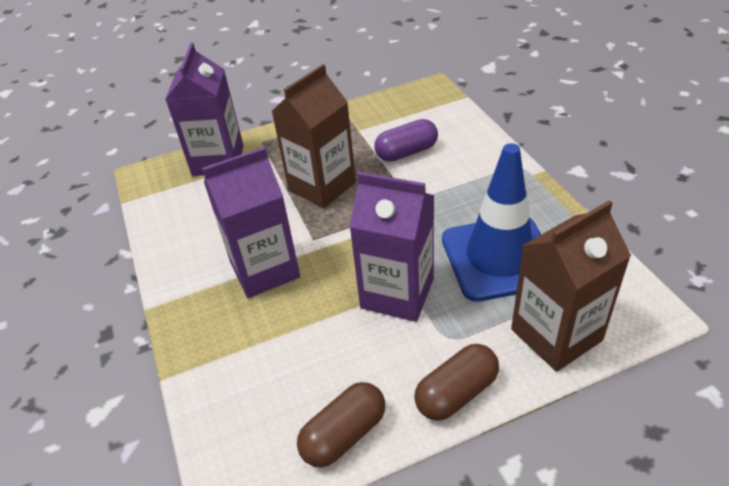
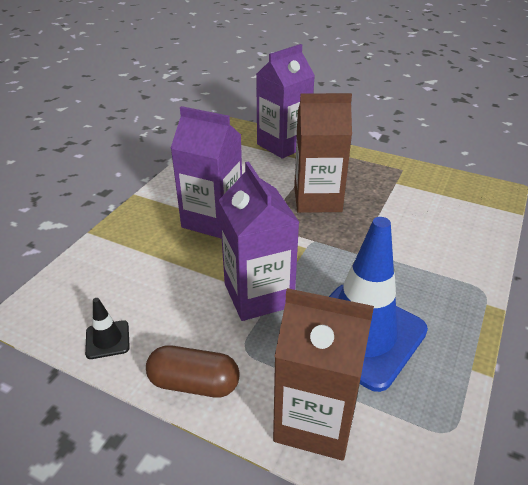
camera: 45 degrees right, 5 degrees down
(344, 434) = (107, 339): brown capsule -> black traffic cone
(406, 152) = (407, 218): purple capsule -> none

